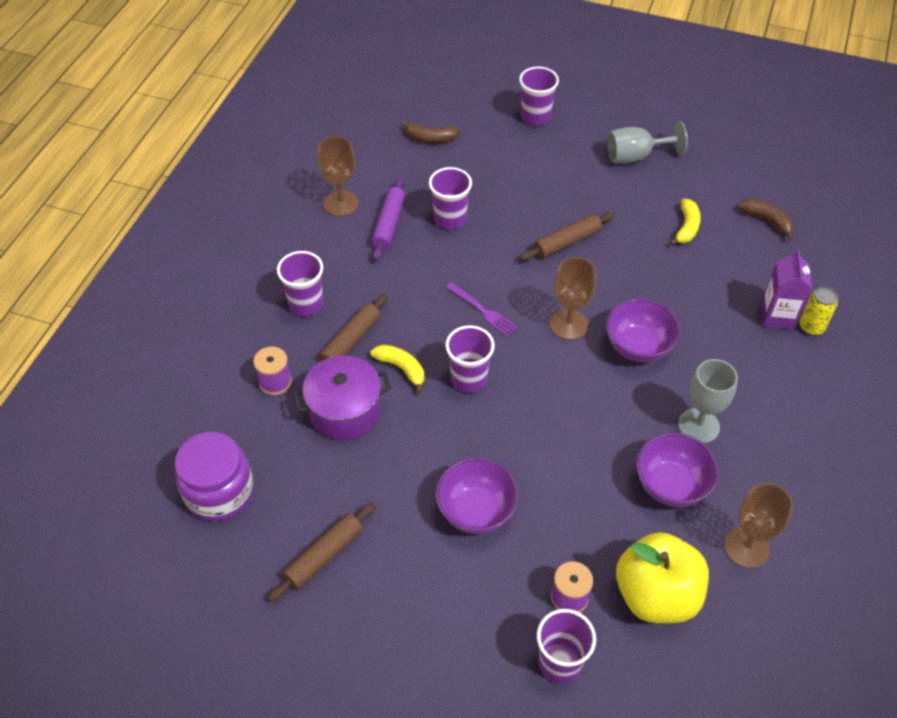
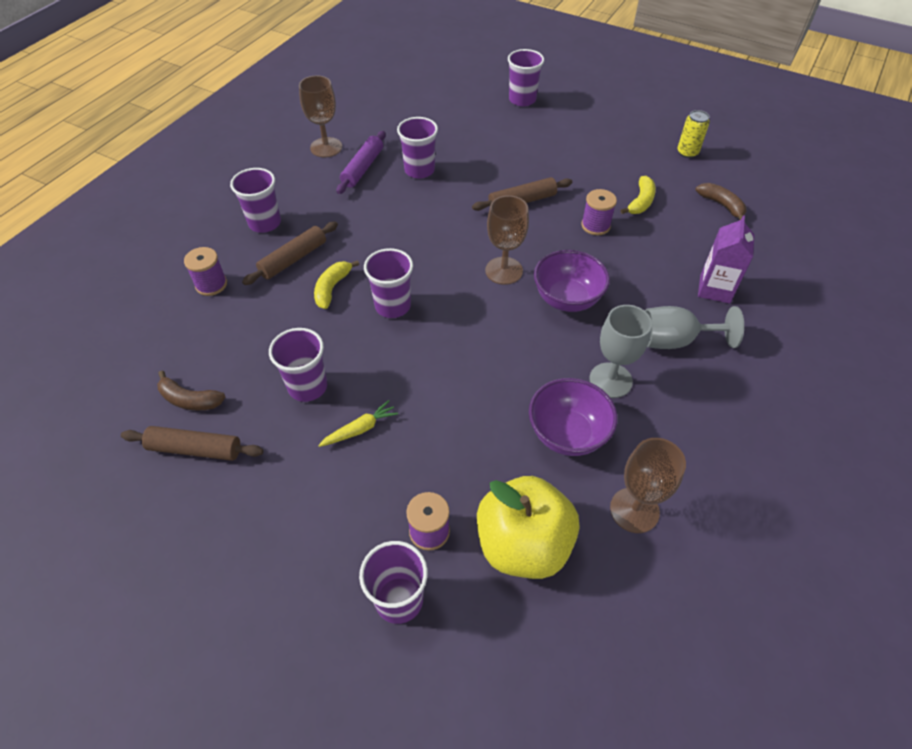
camera: 10 degrees right, 0 degrees up
(219, 492) = (121, 374): purple jar -> none
(324, 556) = (195, 449): brown rolling pin -> brown rolling pin turned 45 degrees clockwise
(345, 411) = (266, 318): purple pot -> none
(401, 368) = (332, 288): yellow banana -> yellow banana turned 120 degrees counterclockwise
(411, 476) = (307, 386): none -> purple cup
(430, 138) = (423, 106): brown banana -> brown banana (190, 400)
(476, 511) = (360, 429): purple bowl -> yellow carrot
(483, 311) = (425, 249): purple fork -> none
(635, 156) = (606, 139): grey goblet -> grey goblet (674, 341)
(647, 261) = (595, 225): none -> purple spool
(811, 327) = (748, 303): yellow can -> yellow can (687, 152)

